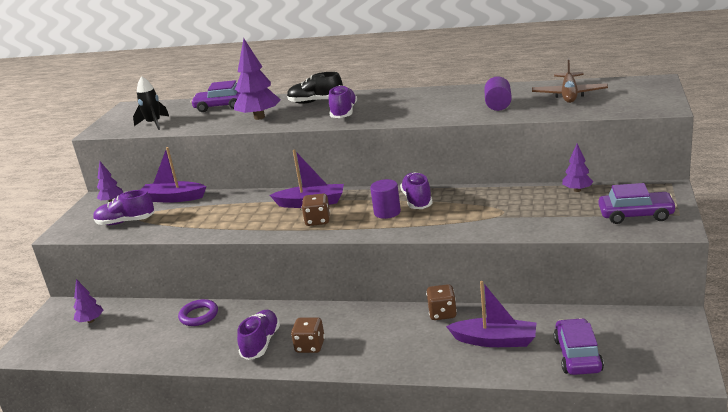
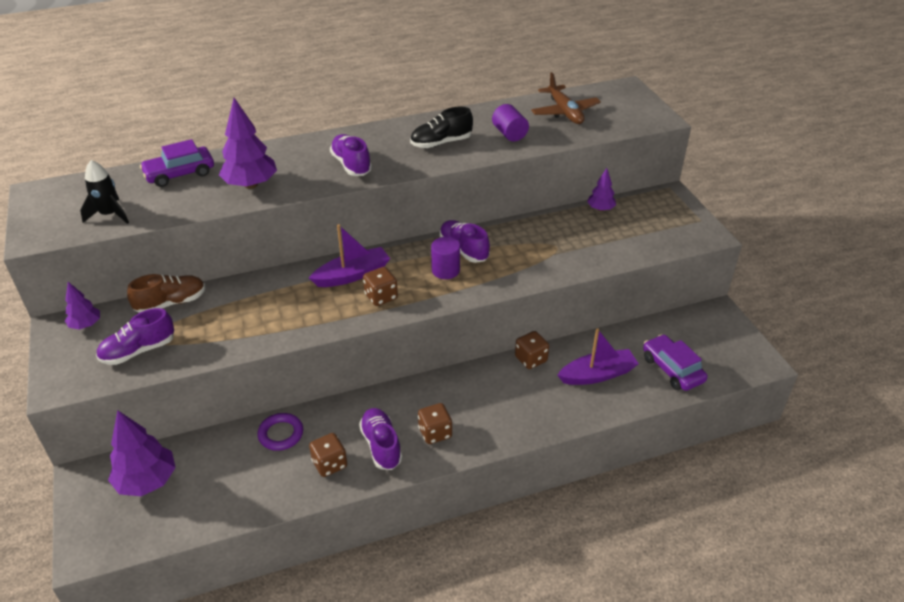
camera: 35 degrees left, 15 degrees up
(91, 321) = (147, 481): purple tree -> purple tree, size x1.78
(173, 198) = (171, 303): purple boat -> brown shoe
(213, 345) = (329, 464): none -> brown dice
(315, 102) = (300, 152): black shoe -> black shoe (441, 143)
(636, 215) = (669, 227): purple car -> none

